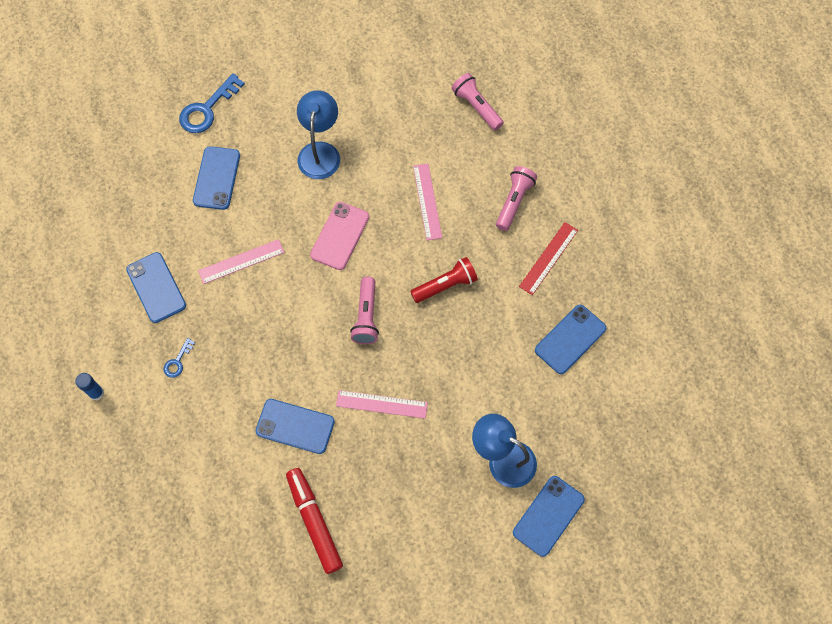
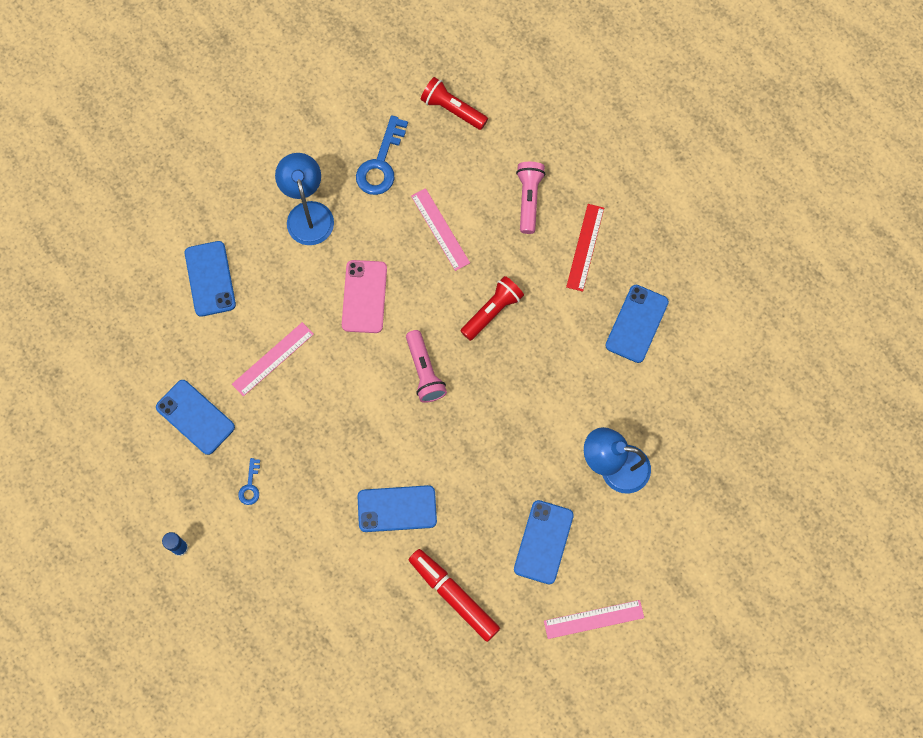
camera: 20 degrees left, 5 degrees up
(207, 109) = (168, 207): blue key -> blue key (381, 164)
(381, 404) = (474, 455): pink ruler -> pink ruler (593, 619)
(476, 107) = (452, 109): pink flashlight -> red flashlight
(548, 516) = (678, 507): blue phone -> blue phone (543, 542)

